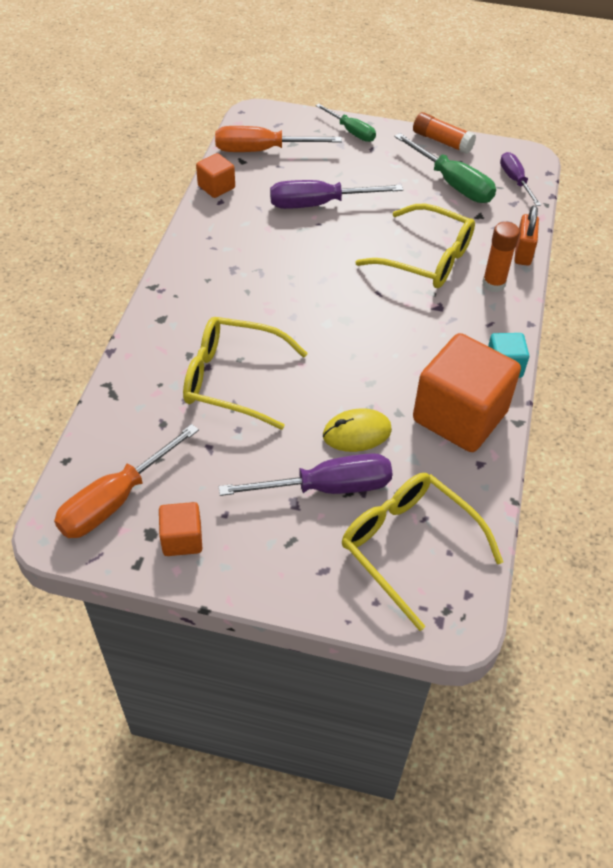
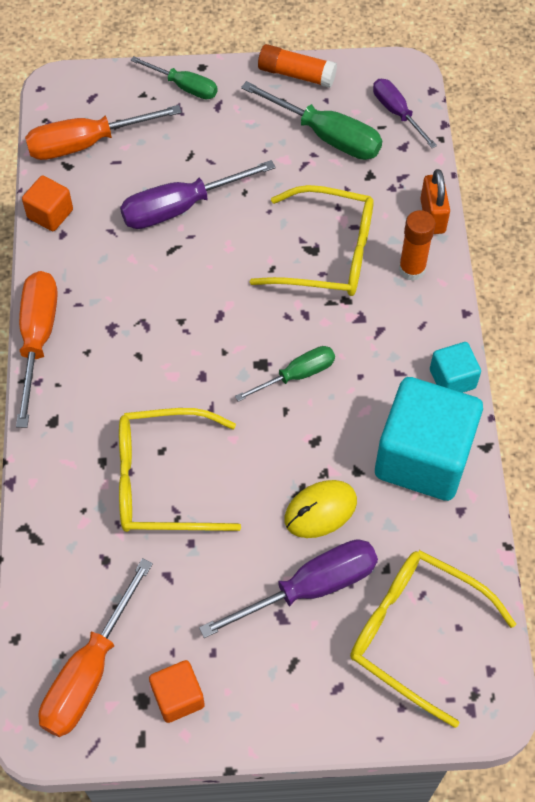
camera: 15 degrees left, 10 degrees up
(173, 262) = (38, 339): none -> orange screwdriver
(371, 333) = (297, 375): none -> green screwdriver
(459, 416) = (423, 457): orange cube -> turquoise cube

